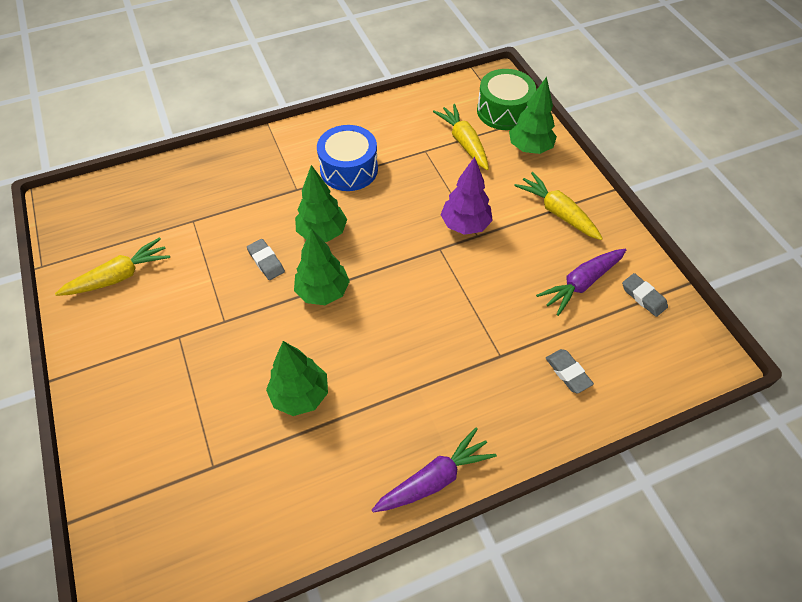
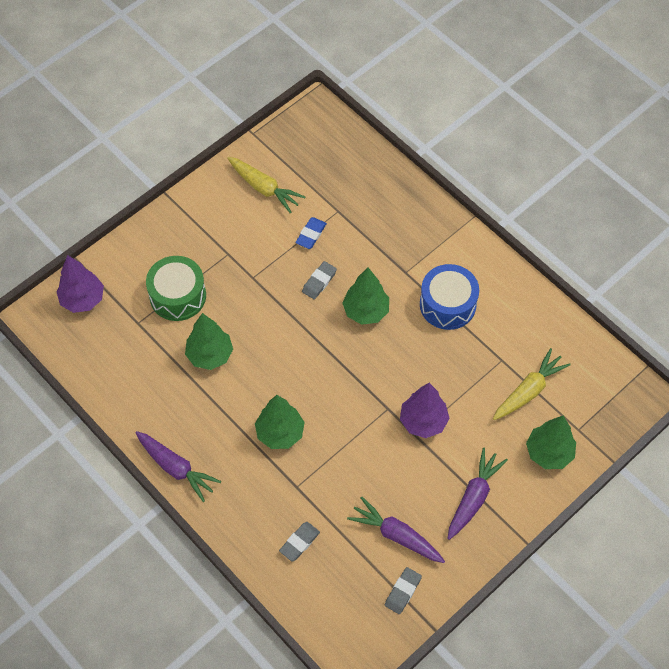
camera: 70 degrees right, 5 degrees up
(138, 530) = (83, 299): none -> purple tree
(205, 251) = (311, 235): none -> blue eraser
(323, 292) = (306, 335): green tree -> green tree (280, 433)
(503, 111) = (592, 415): green drum -> green drum (178, 296)
(557, 212) = (473, 497): yellow carrot -> purple carrot

